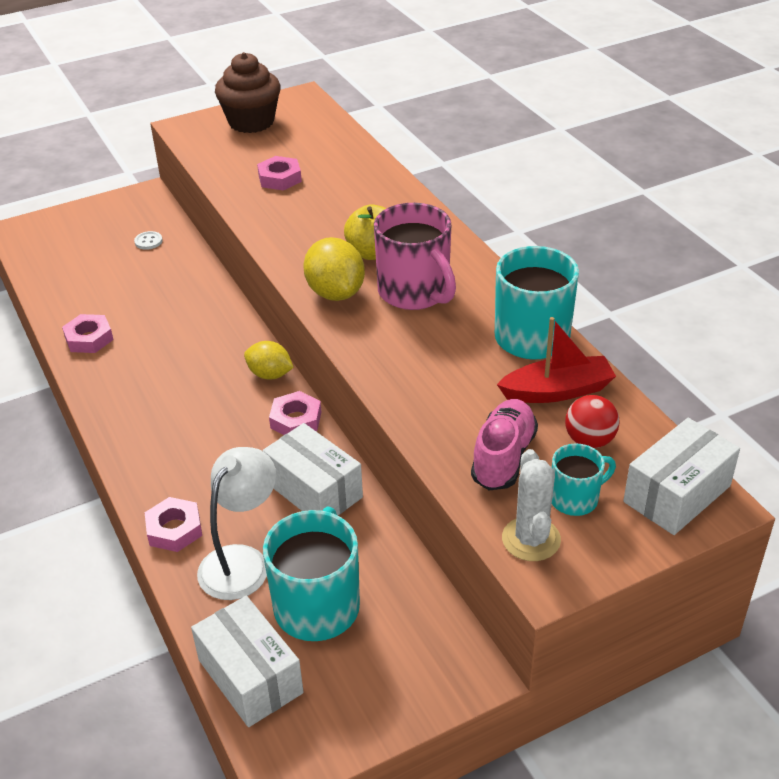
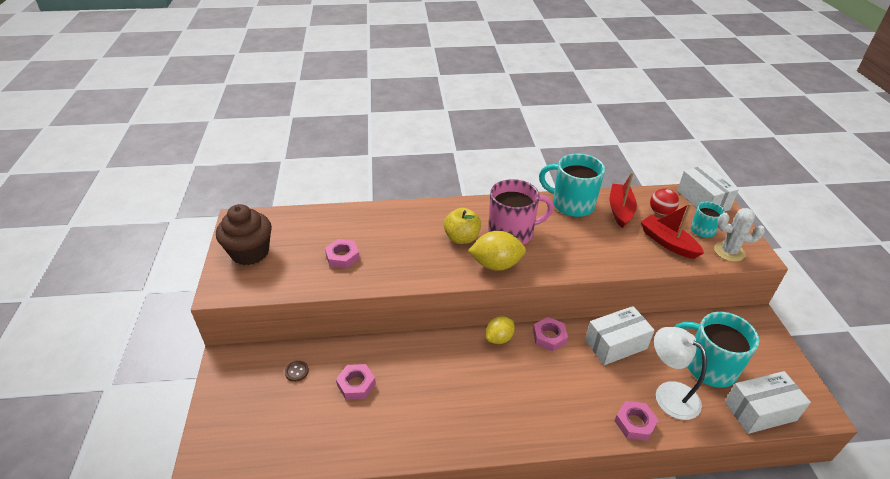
camera: 70 degrees left, 0 degrees up
(89, 338) = (404, 437): pink nut -> pink nut (356, 384)
(148, 241) = (297, 371): white button -> brown button
(503, 457) = (668, 243): pink shoe -> red boat

